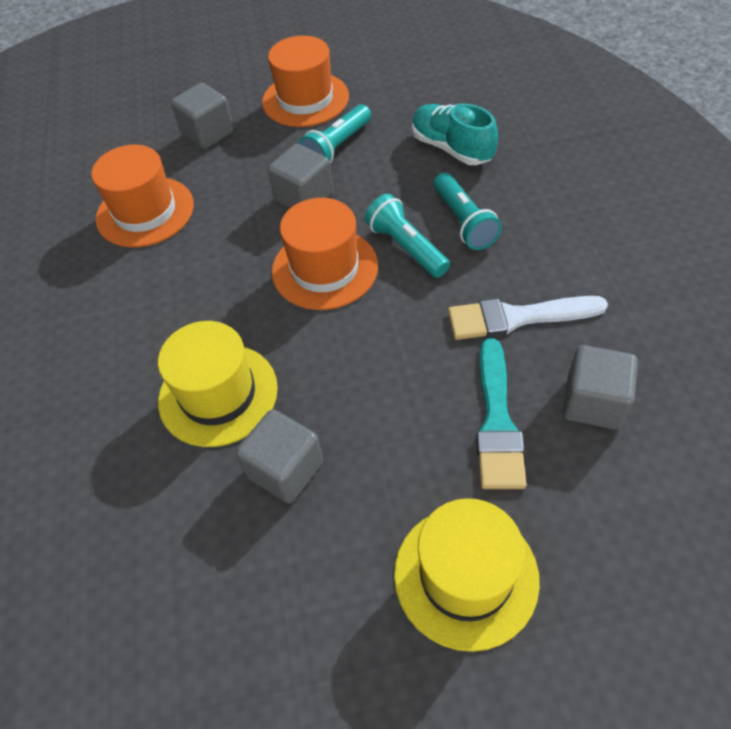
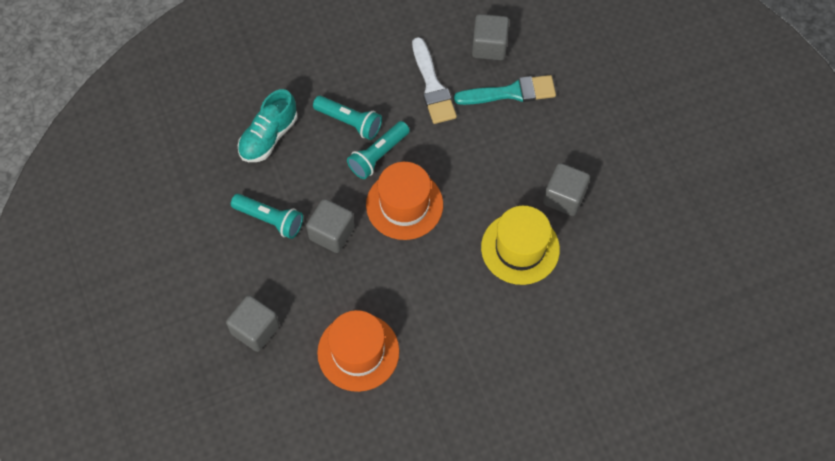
camera: 105 degrees left, 10 degrees up
(305, 99) = (205, 257): orange hat -> none
(463, 222) = (349, 122): turquoise flashlight -> turquoise flashlight turned 60 degrees clockwise
(465, 576) = (604, 101): yellow hat -> none

